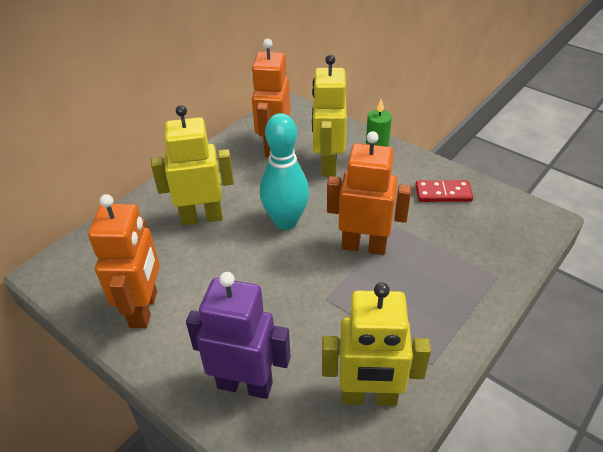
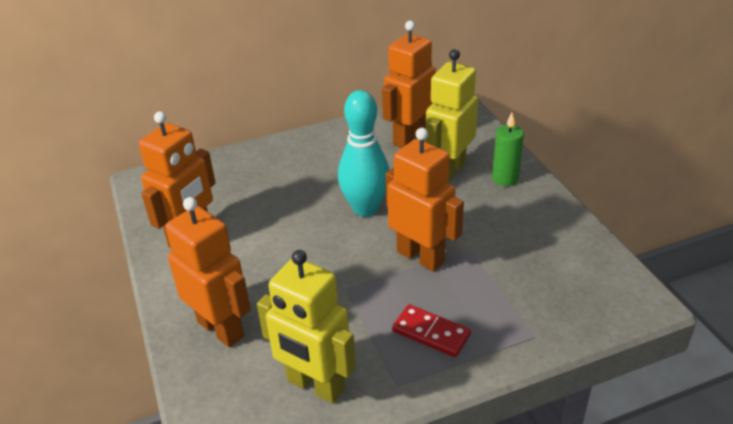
camera: 30 degrees right, 5 degrees down
(202, 217) = (294, 179): yellow robot -> none
(245, 384) = (221, 328): purple robot -> orange robot
(443, 193) = (547, 237): red domino -> red domino (431, 333)

